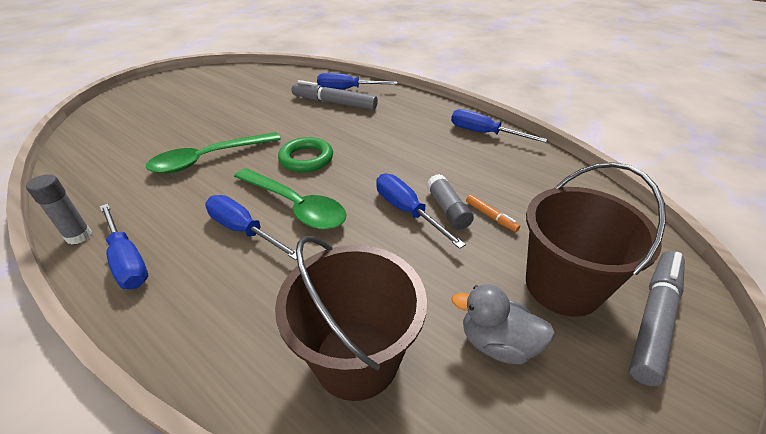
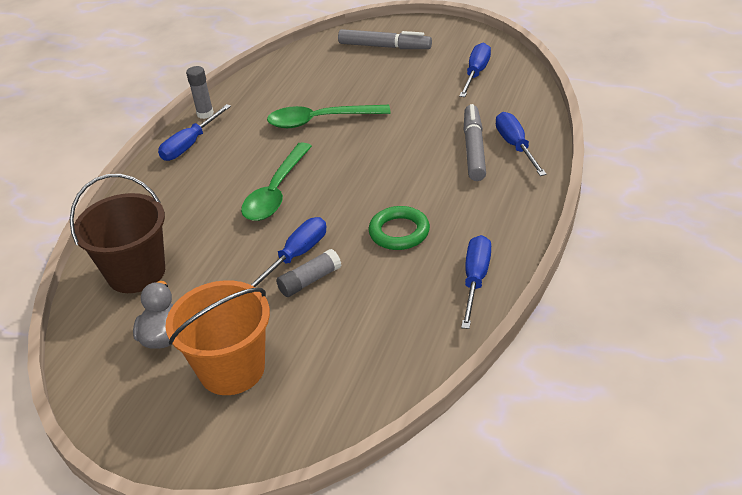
camera: 75 degrees right, 0 degrees up
(209, 159) = (320, 121): green spoon -> green spoon turned 45 degrees counterclockwise
(244, 230) = (237, 179): blue screwdriver -> blue screwdriver (476, 73)
(306, 158) = (349, 171): green ring -> green ring (399, 232)
(491, 216) = (310, 311): orange marker -> none
(562, 286) = (232, 369): brown bucket -> orange bucket
(654, 318) = (211, 430): grey marker -> grey marker (384, 47)

